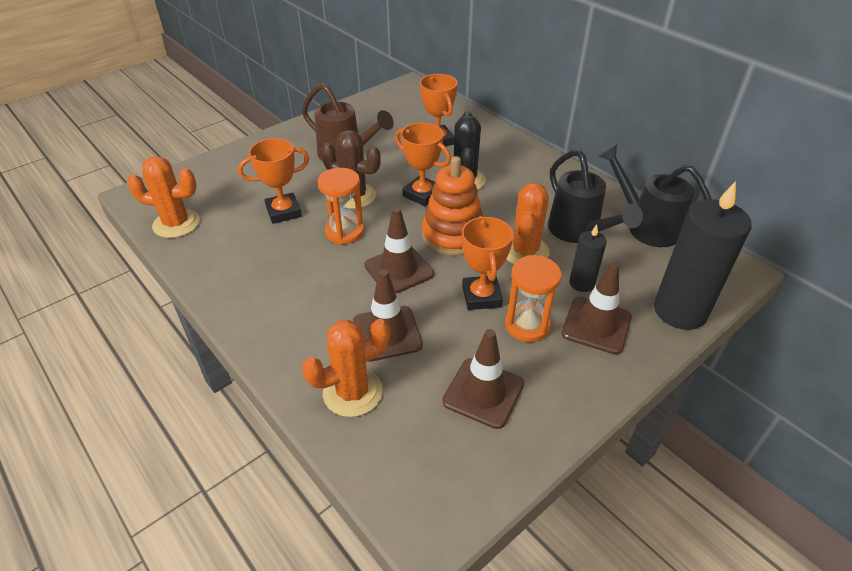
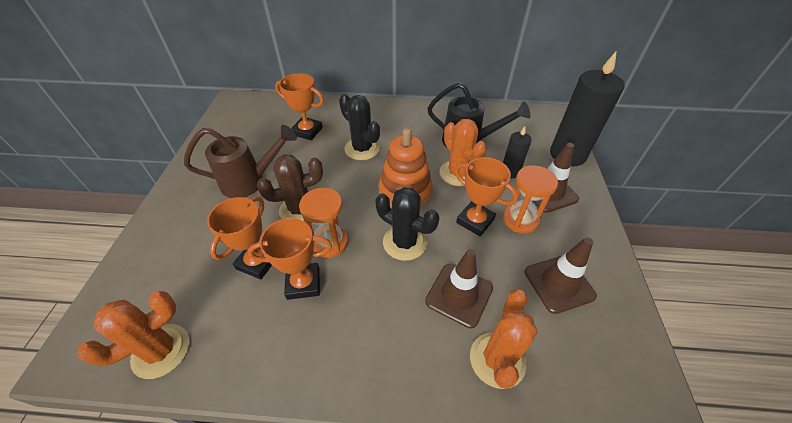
camera: 45 degrees left, 5 degrees up
(399, 270) = (405, 242): brown traffic cone -> black cactus
(422, 194) = (348, 176): orange trophy -> orange trophy (303, 283)
(645, 226) = (492, 116): black watering can -> none

